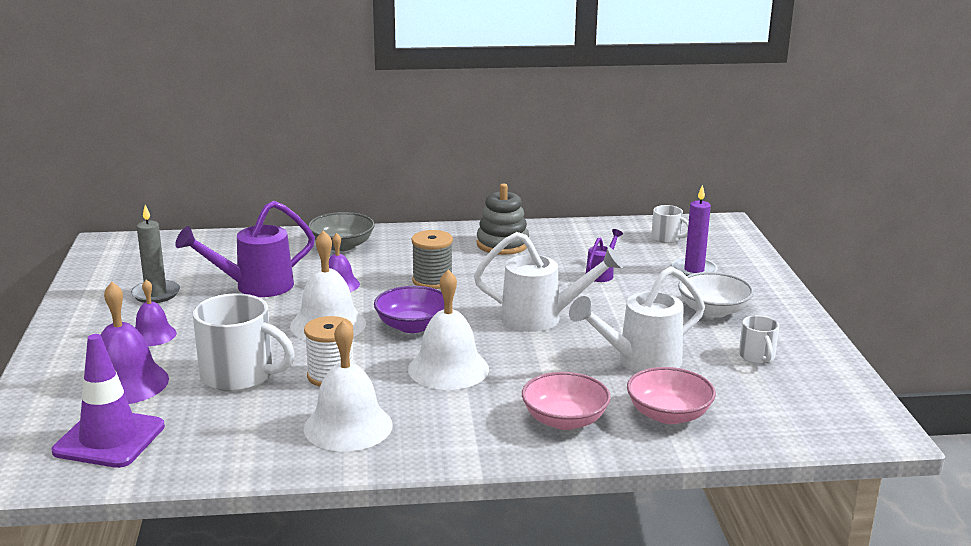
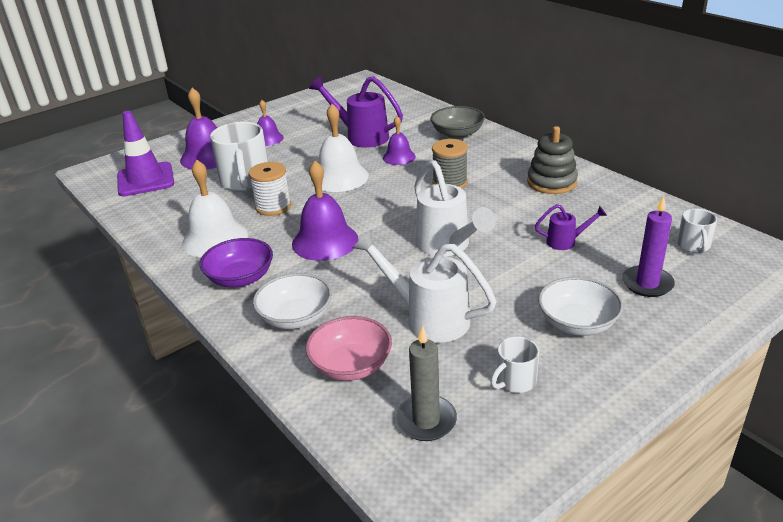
camera: 60 degrees right, 10 degrees up
(156, 294) = (317, 118): grey candle -> grey candle (426, 420)
(412, 326) = (372, 204): purple bowl -> purple bowl (240, 278)
(448, 369) = (325, 241): white bell -> purple bell
(564, 420) = (296, 317): pink bowl -> white bowl

